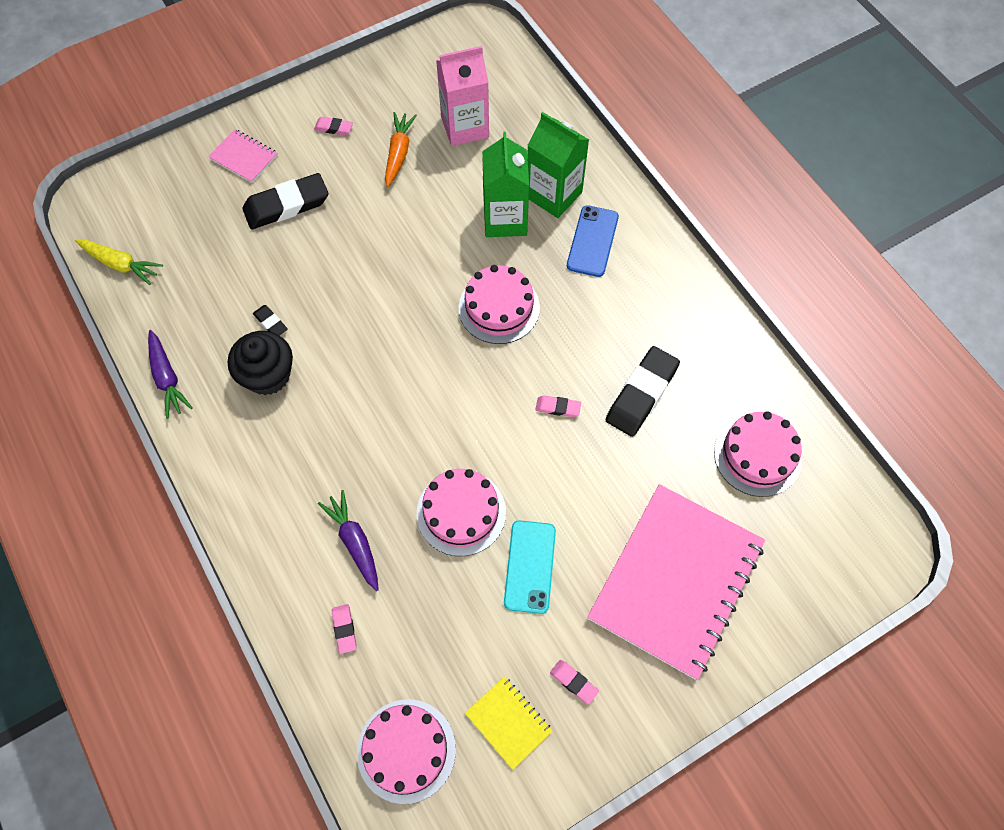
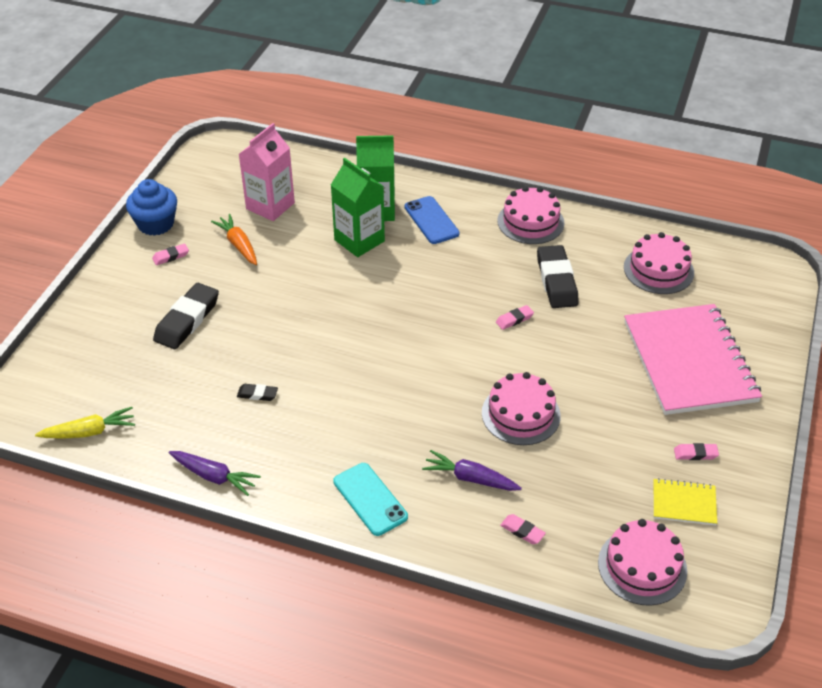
camera: 40 degrees left, 20 degrees down
(244, 157) = (117, 311): pink notebook -> none
(268, 375) = (292, 426): black cupcake -> none
(353, 84) = (156, 224): none -> blue cupcake
(499, 308) = (412, 290): pink cake -> pink cake (530, 222)
(530, 566) = (598, 413): turquoise phone -> turquoise phone (370, 499)

